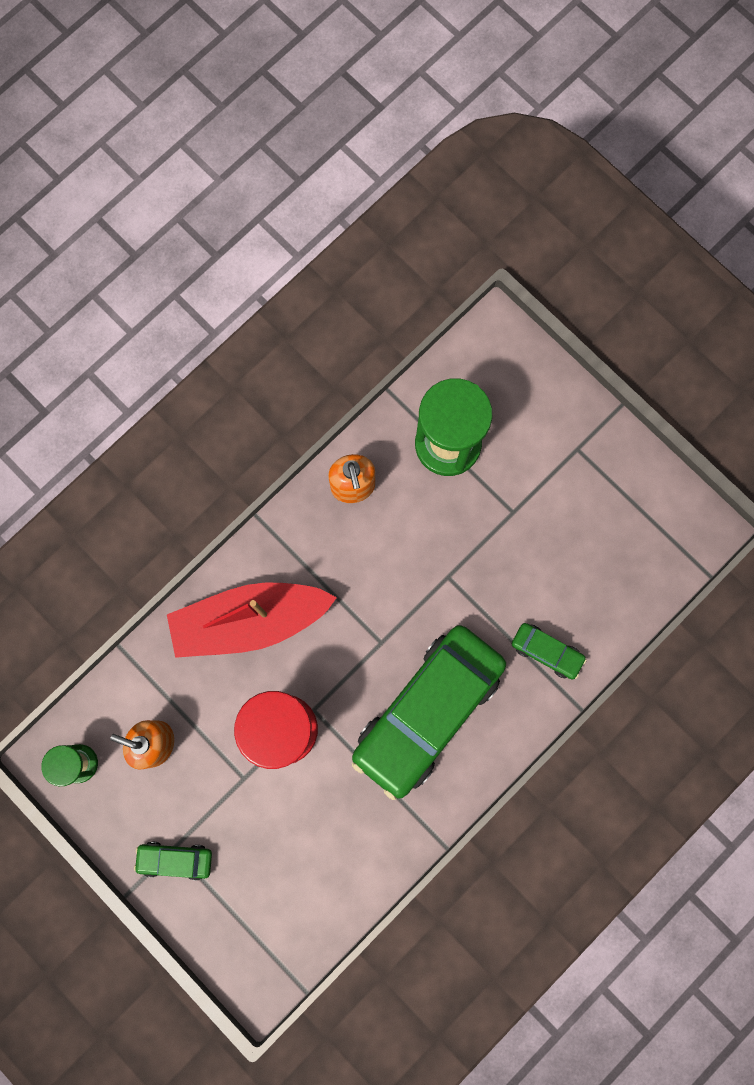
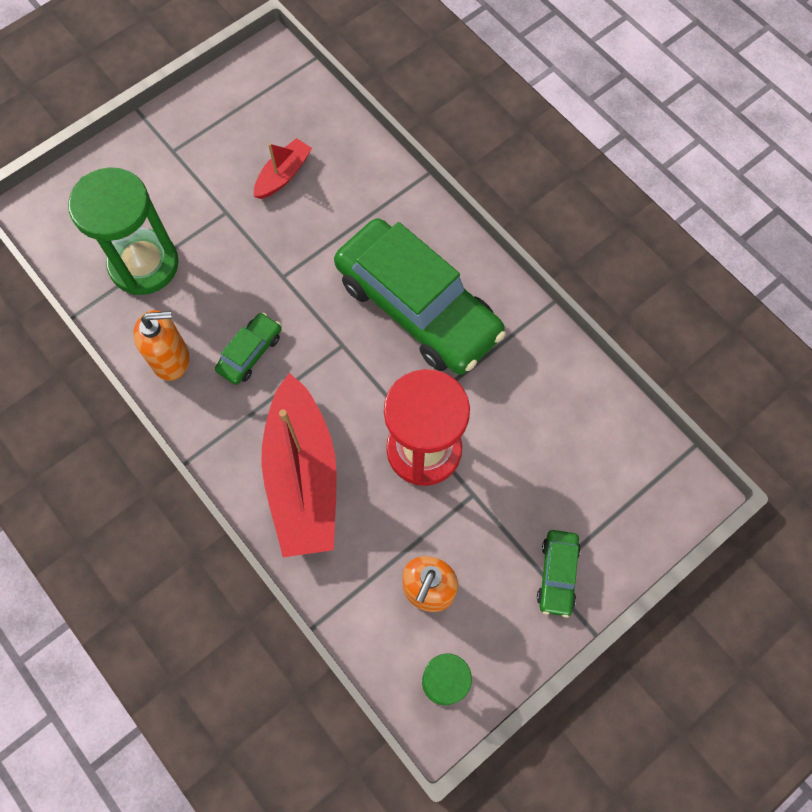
camera: 85 degrees left, 10 degrees down
(546, 652) = (369, 196): green car -> green car (250, 352)
(561, 562) = (283, 175): none -> red boat

